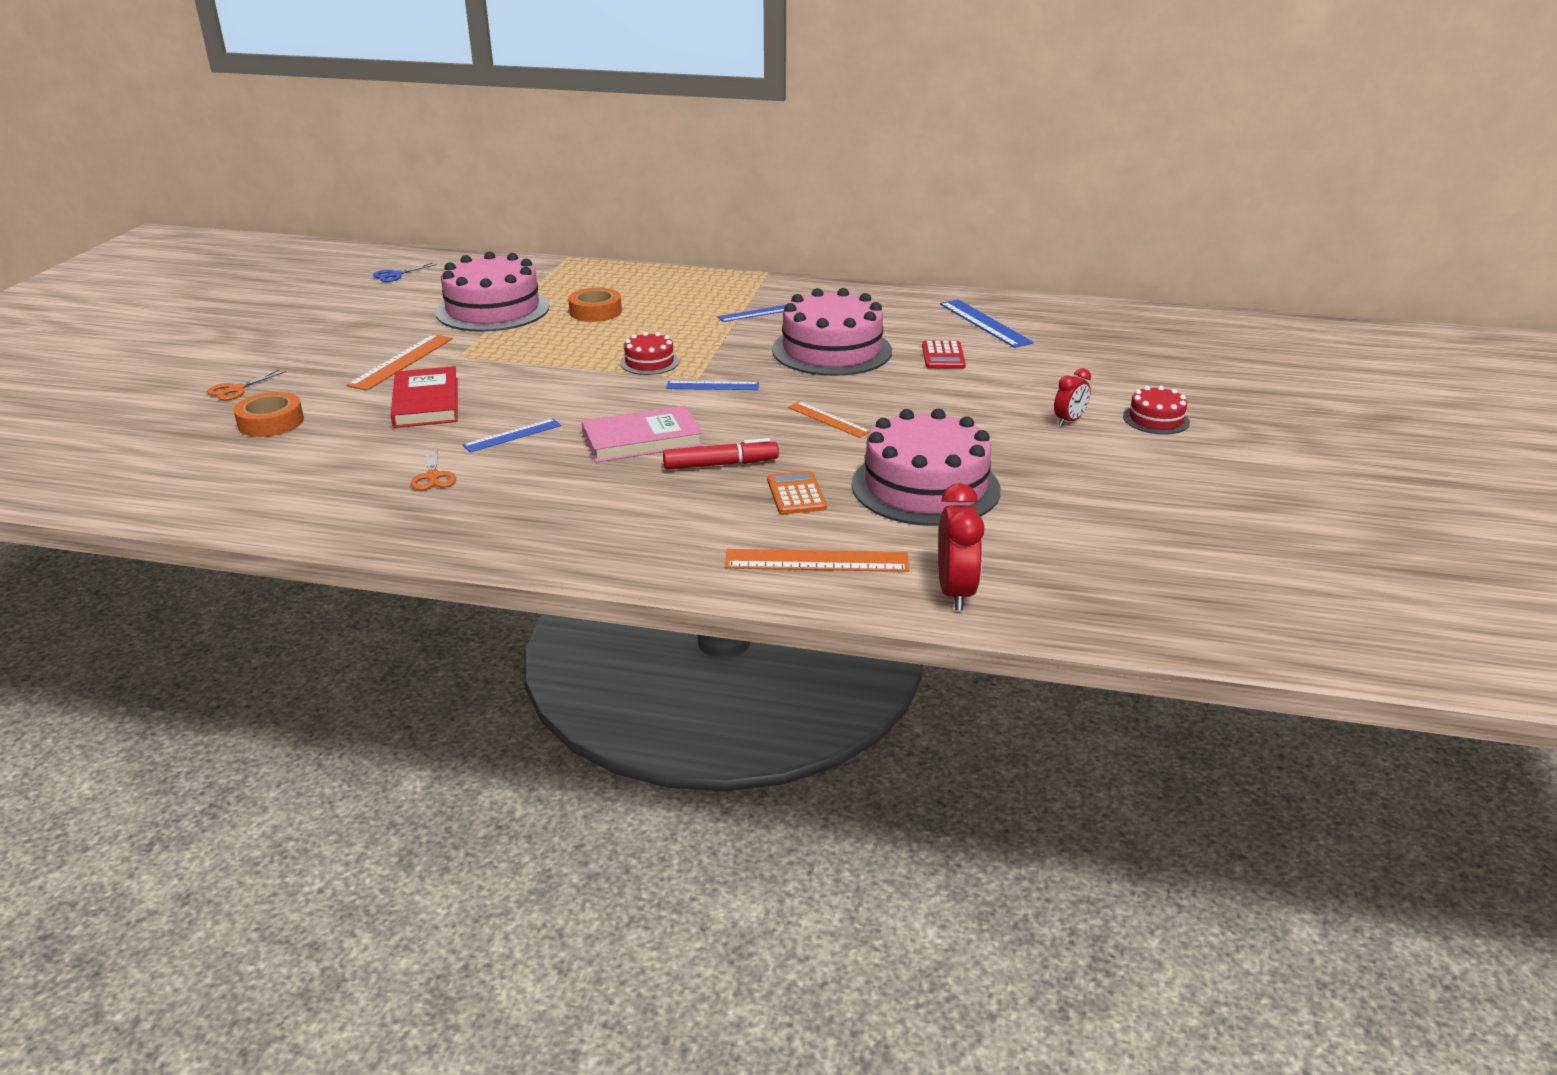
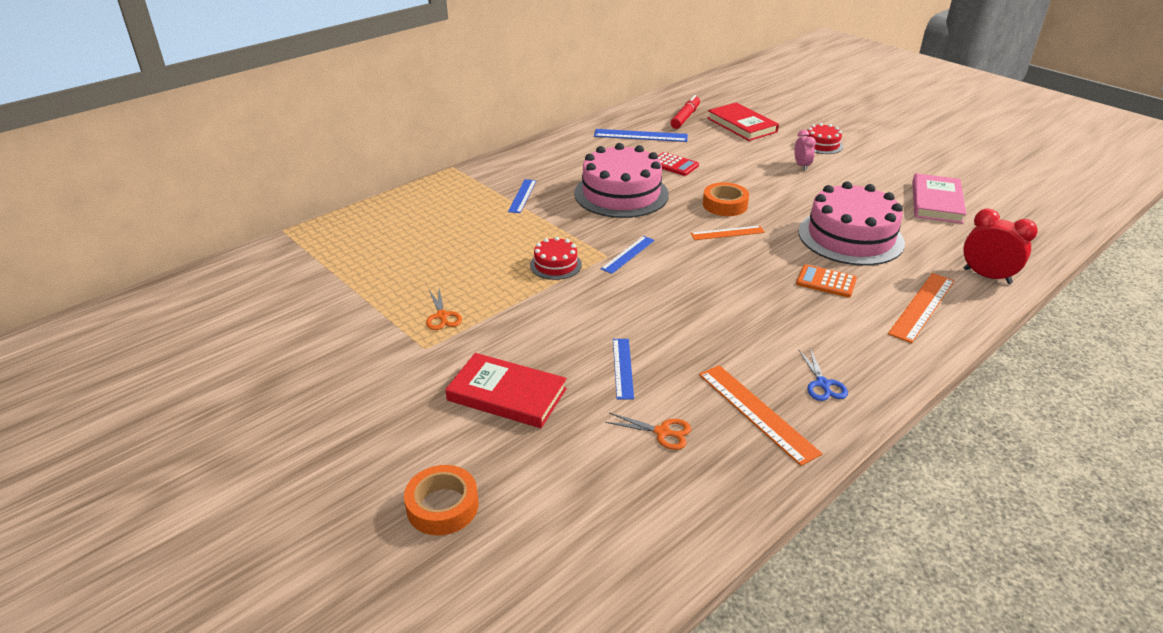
camera: 55 degrees left, 5 degrees up
(236, 389) = (327, 513): orange scissors -> orange scissors (442, 316)
(395, 275) = (171, 328): blue scissors -> blue scissors (822, 384)
(402, 362) = (397, 384): orange ruler -> orange ruler (757, 412)
(493, 310) = (346, 301): pink cake -> none
(595, 312) = (424, 255): orange tape -> orange tape (725, 205)
(642, 440) = (689, 312): pink book -> pink book (936, 202)
(721, 464) = (759, 294): red marker -> red marker (685, 117)
(1069, 420) = (801, 166): red clock -> pink clock
(1119, 363) = (741, 125): none -> red book

